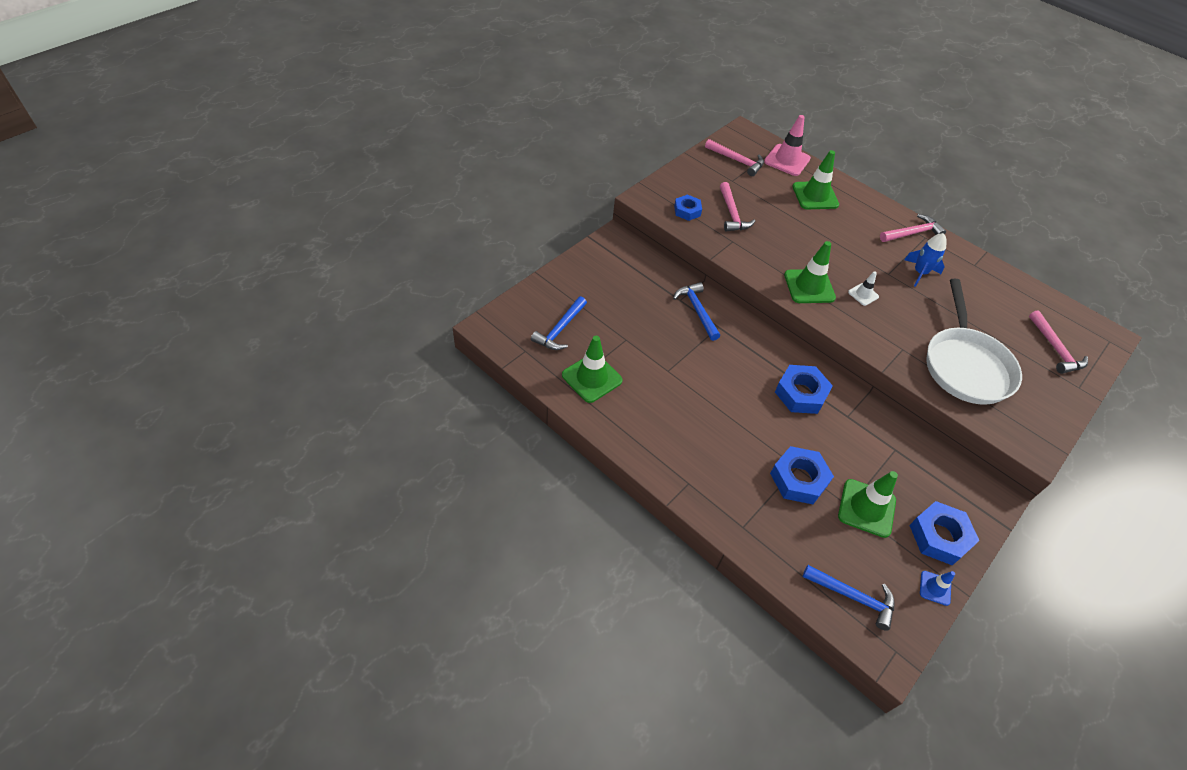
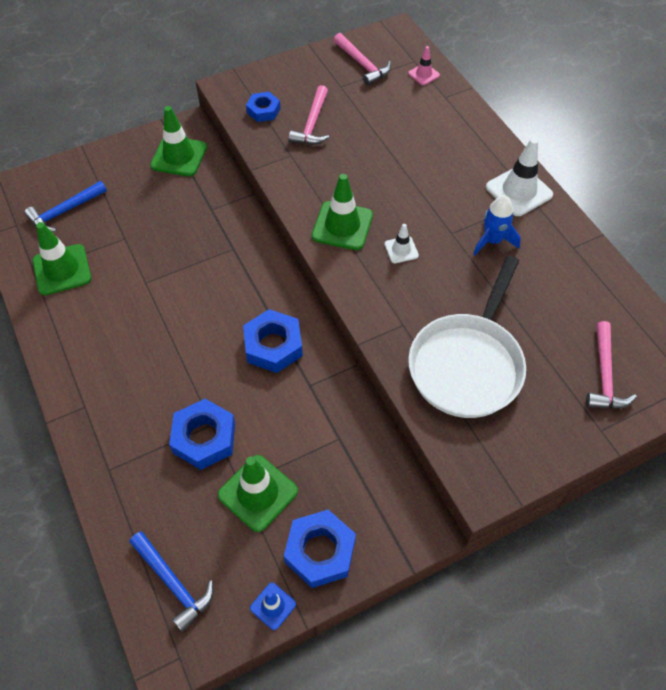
camera: 25 degrees right, 5 degrees up
(697, 310) = (221, 225): blue hammer -> none
(787, 160) = (424, 74): pink traffic cone -> pink traffic cone, size x0.53
(815, 196) = (427, 122): green traffic cone -> green traffic cone (179, 156)
(912, 233) = (519, 191): pink hammer -> white traffic cone

